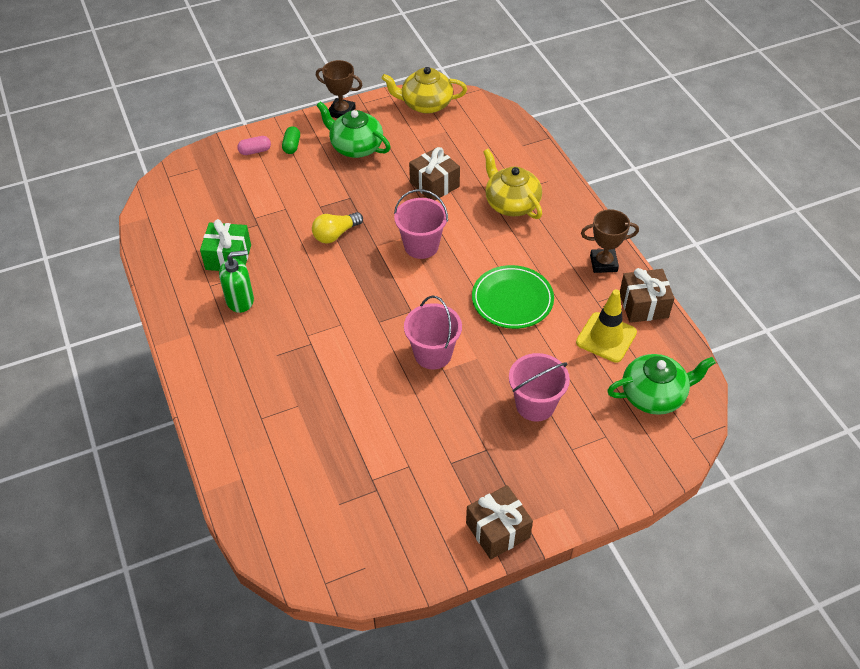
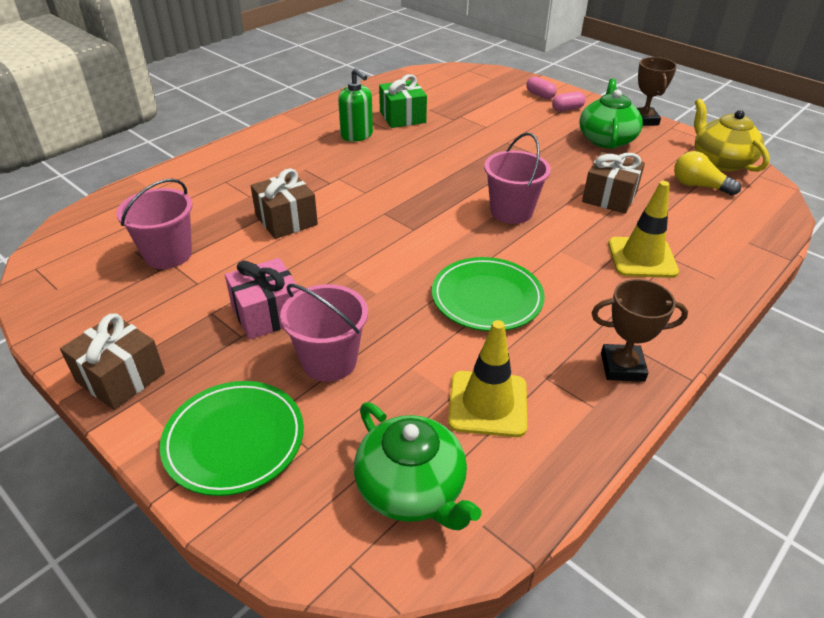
camera: 65 degrees right, 10 degrees down
(292, 146) = (567, 109): green capsule -> pink capsule
(335, 234) = (479, 159): yellow light bulb -> yellow light bulb (698, 186)
(433, 354) = (362, 259): pink bucket -> pink bucket (168, 254)
(469, 428) = (267, 314): none -> pink gift
(511, 203) = (642, 258): yellow teapot -> yellow traffic cone
(584, 473) = (234, 440): none -> green plate
(603, 263) = (622, 367): brown trophy -> brown trophy turned 60 degrees counterclockwise
(643, 305) = (580, 432): brown gift -> brown gift (286, 220)

